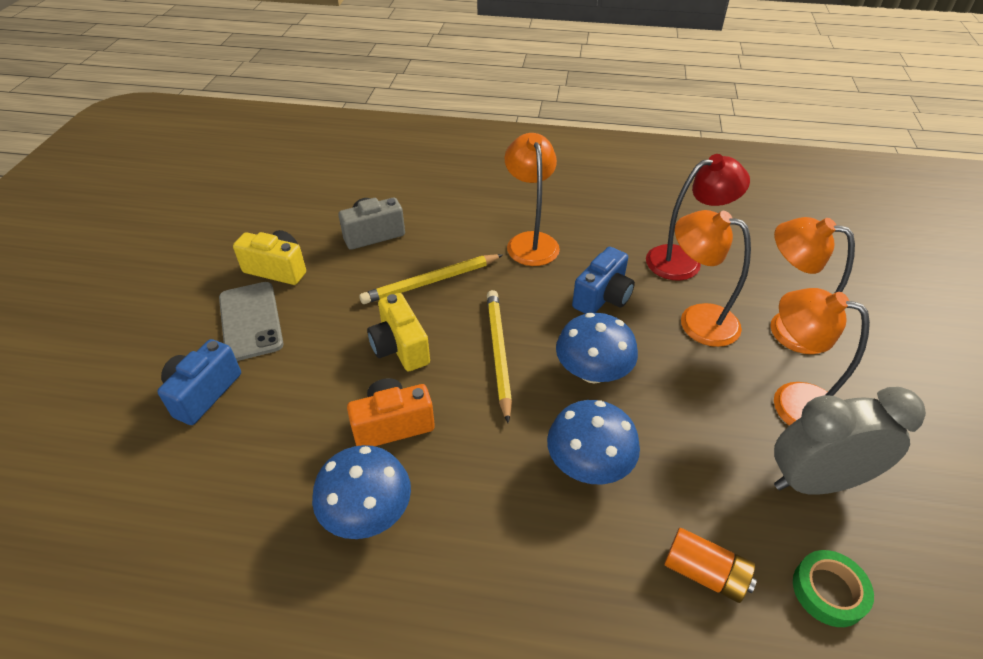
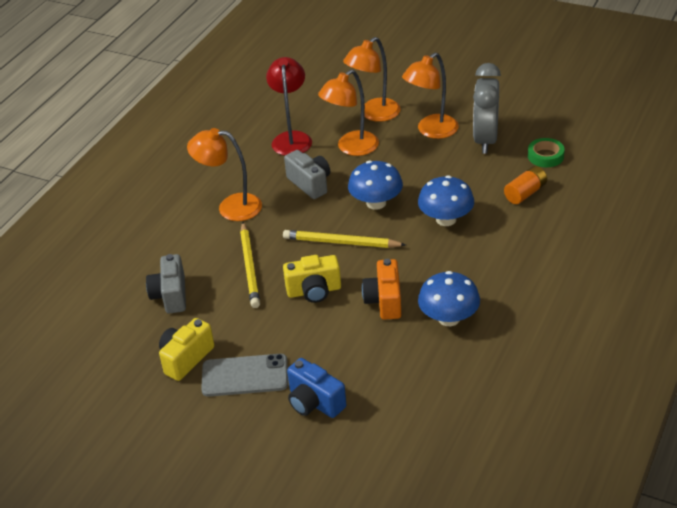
camera: 70 degrees left, 5 degrees down
(602, 297) = (310, 184): blue camera -> grey camera

